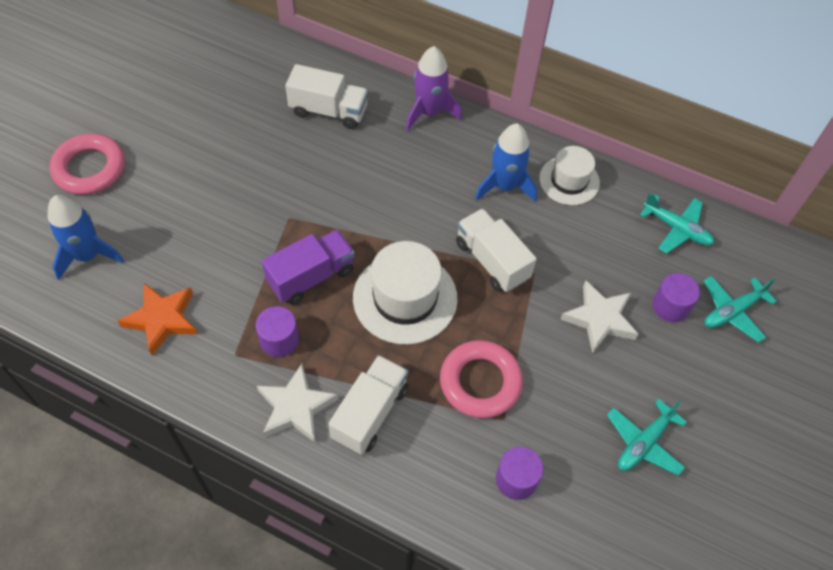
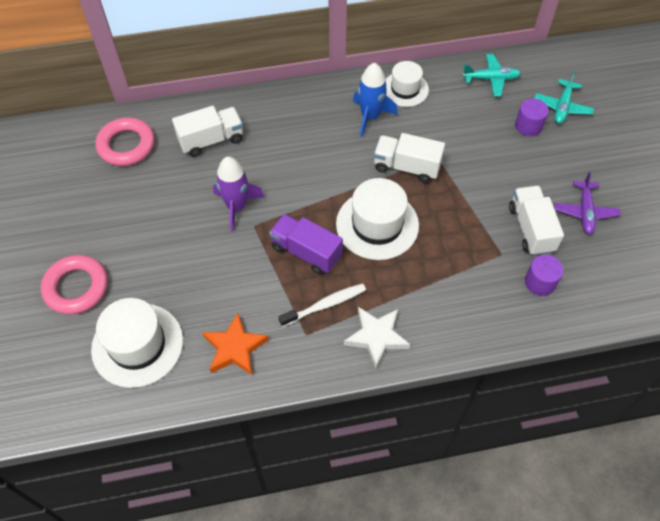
camera: 35 degrees left, 0 degrees up
(88, 255) = (137, 345): blue rocket -> white hat
(279, 340) = (325, 305): purple cylinder -> white toothbrush
(311, 277) = (306, 252): purple truck -> purple truck turned 75 degrees counterclockwise
(370, 413) = (424, 307): white truck -> white truck (531, 229)
(429, 112) = (279, 100): purple rocket -> purple rocket (237, 207)
(480, 382) = (468, 242): pink ring -> pink ring (126, 145)
(599, 319) = (498, 159): white star -> none
(643, 443) = (585, 212): turquoise plane -> purple plane

